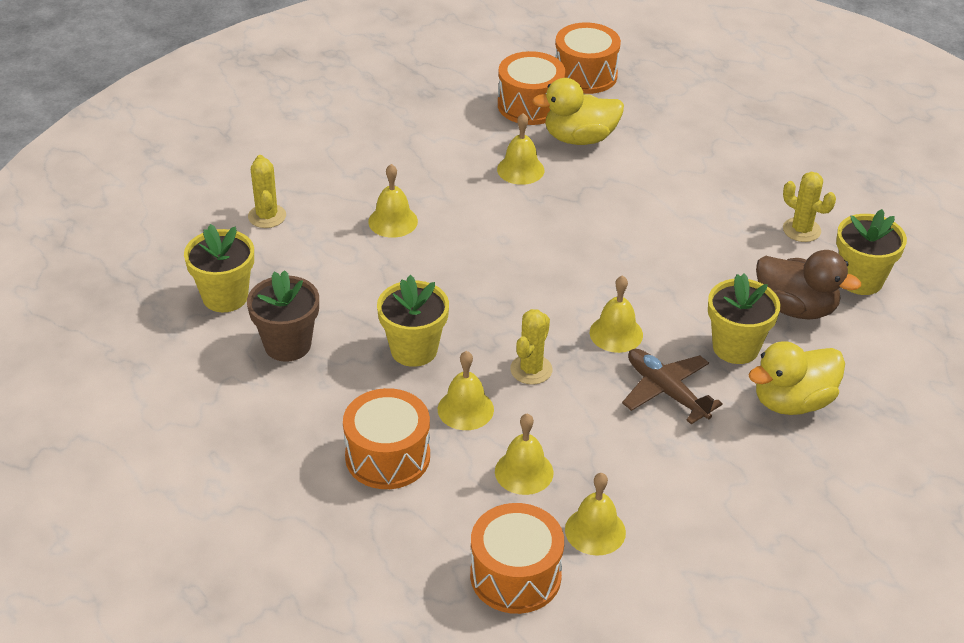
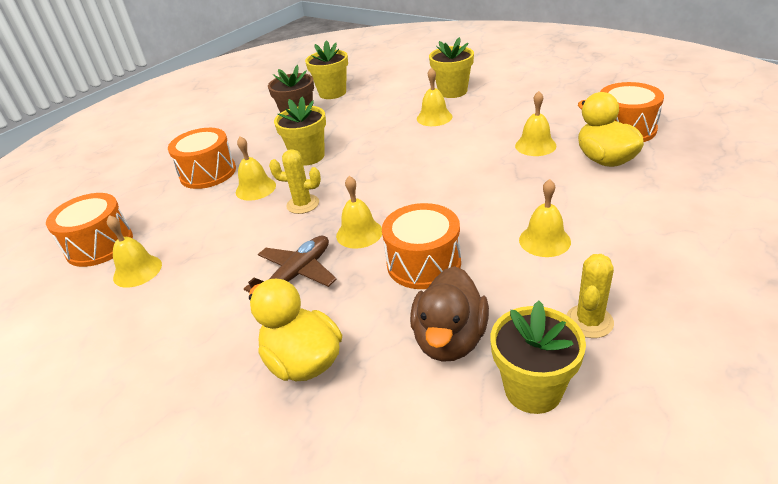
camera: 80 degrees right, 5 degrees down
(267, 216) = (410, 83): yellow cactus -> none
(524, 472) = (197, 226): yellow bell -> yellow bell (544, 240)
(585, 75) = (702, 141): orange drum -> orange drum (423, 263)
(735, 347) = (369, 306): yellow flower pot -> yellow flower pot (452, 91)

